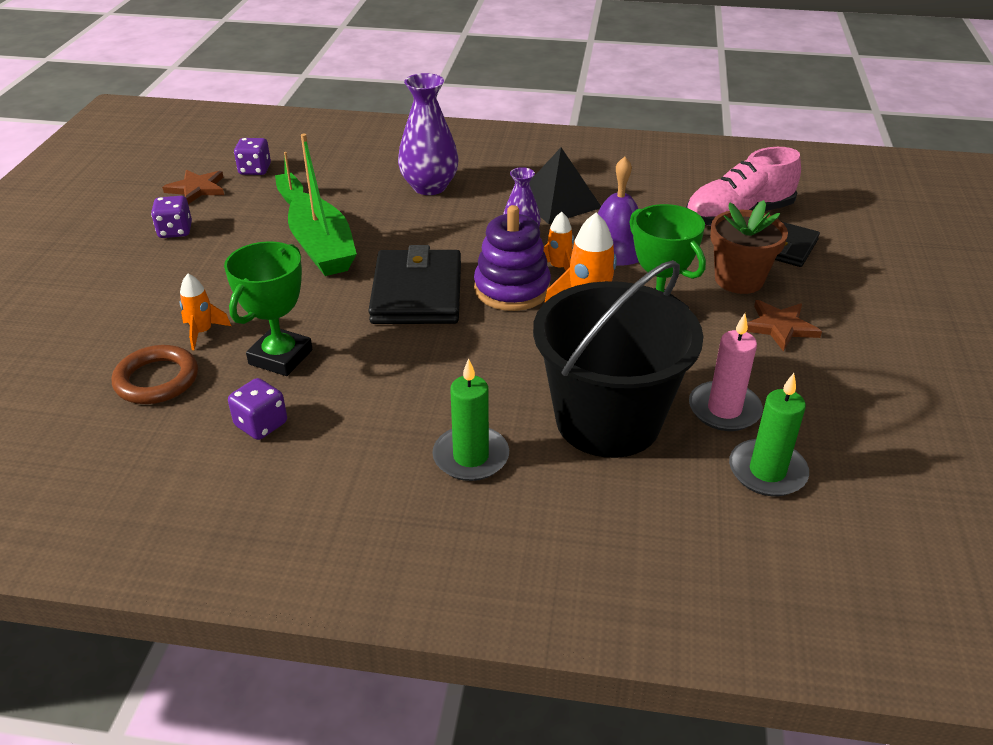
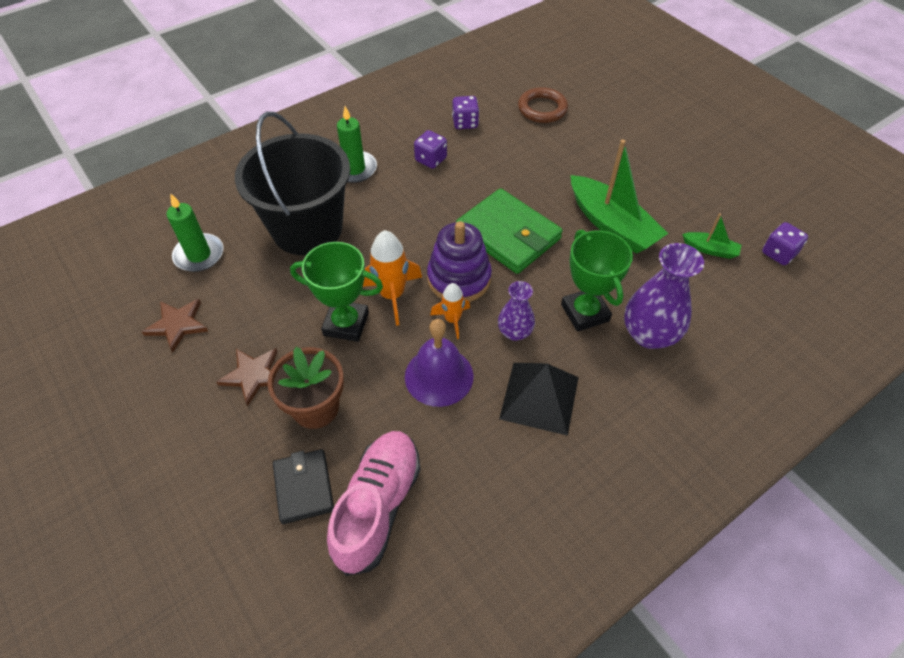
camera: 135 degrees right, 15 degrees up
(175, 231) = (707, 175): purple dice -> purple dice (431, 159)
(197, 189) = (769, 210): brown star -> brown star (177, 325)
(202, 332) = (568, 138): orange rocket -> none
(280, 357) = (511, 152): green trophy -> green trophy (585, 312)
(322, 248) = (612, 225): green boat -> green boat turned 150 degrees counterclockwise
(417, 293) = (508, 234): black wallet -> green wallet
(724, 409) = (247, 278): pink candle -> none

